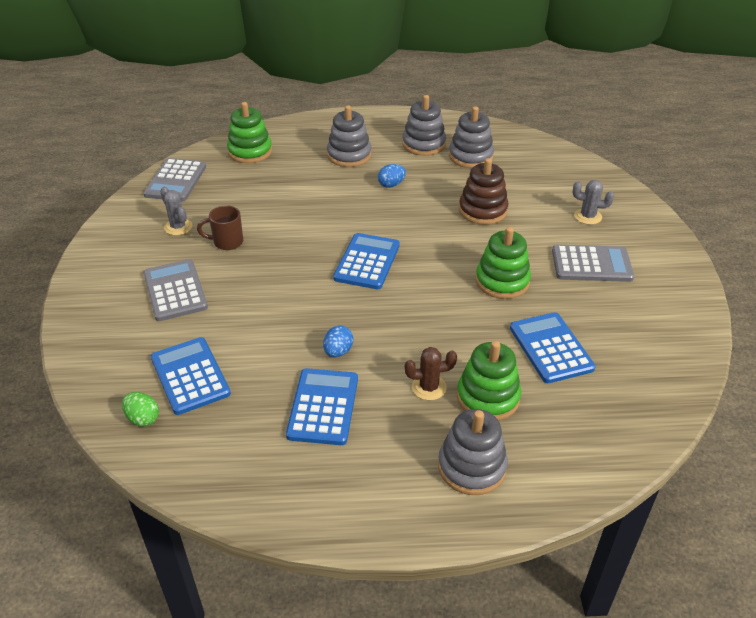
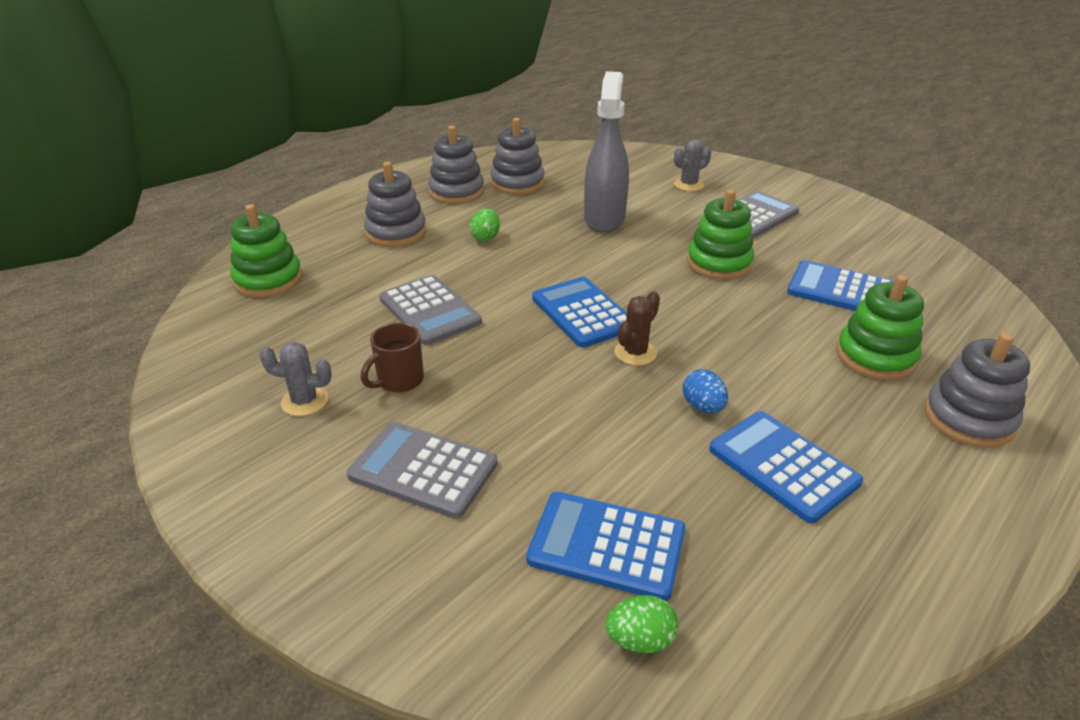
camera: 45 degrees left, 5 degrees down
(176, 181) = (213, 355): grey calculator -> grey calculator (430, 311)
(391, 185) = (485, 237): blue egg -> green egg
(429, 387) = (825, 381): brown cactus -> brown cactus (635, 353)
(482, 210) = (604, 219): brown stacking toy -> grey spray bottle

